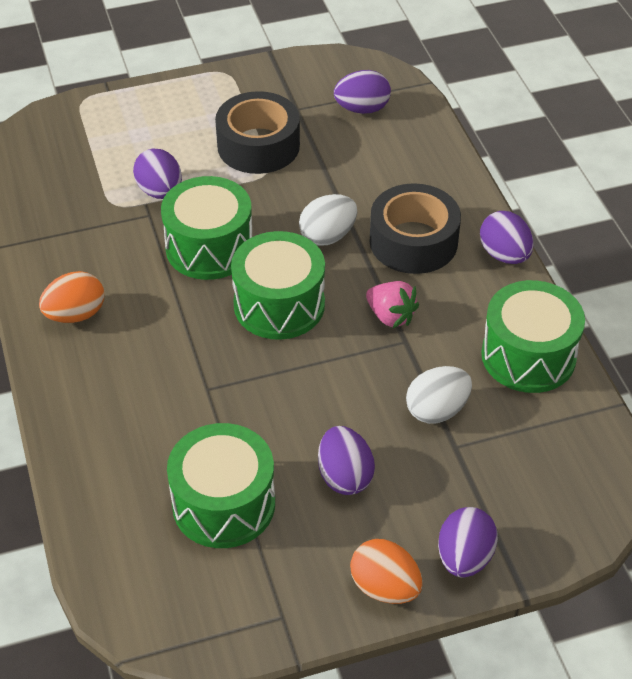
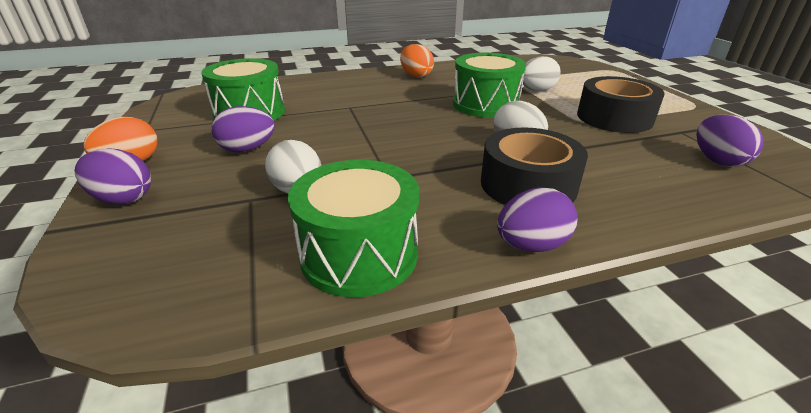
camera: 90 degrees right, 15 degrees down
(160, 191) = (536, 90): purple egg -> white egg
(279, 305) = (430, 126): green drum -> none
(390, 316) = (420, 170): pink strawberry -> none

